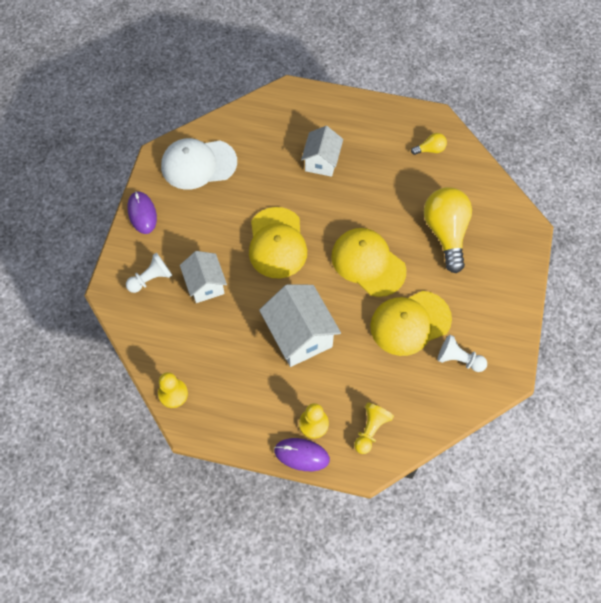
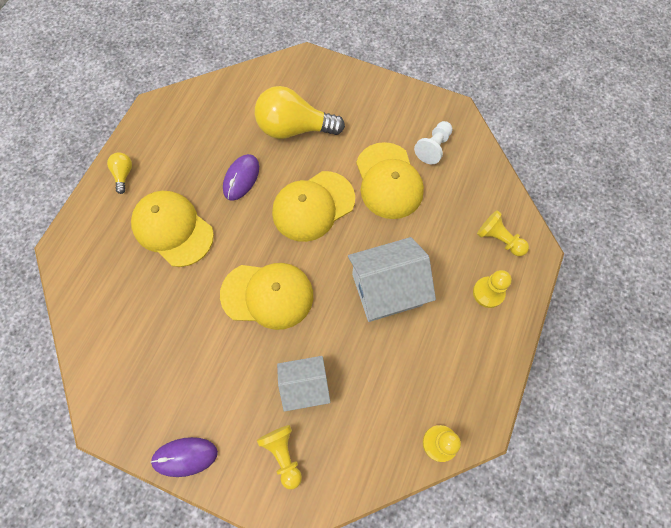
camera: 80 degrees left, 5 degrees up
(151, 279) = (283, 454): white pawn -> yellow pawn
(198, 164) = (132, 373): white cap -> none
(301, 455) = (521, 310): purple mouse -> purple mouse (241, 178)
(321, 161) = (173, 229): white house -> yellow cap
(430, 149) = (191, 121): yellow light bulb -> yellow light bulb (123, 174)

